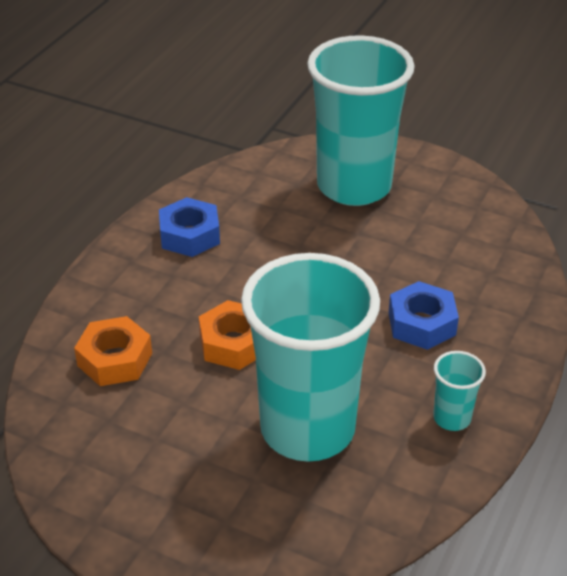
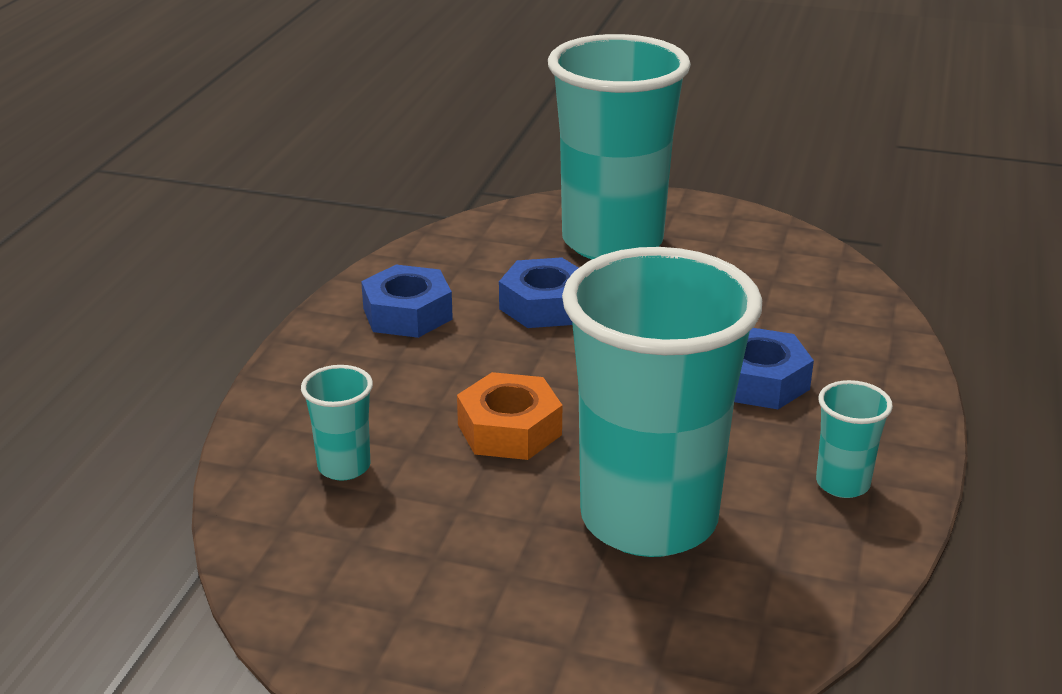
camera: 10 degrees left, 10 degrees down
(115, 359) = (344, 466): orange nut -> turquoise cup
(288, 239) = (545, 305): none -> blue nut

